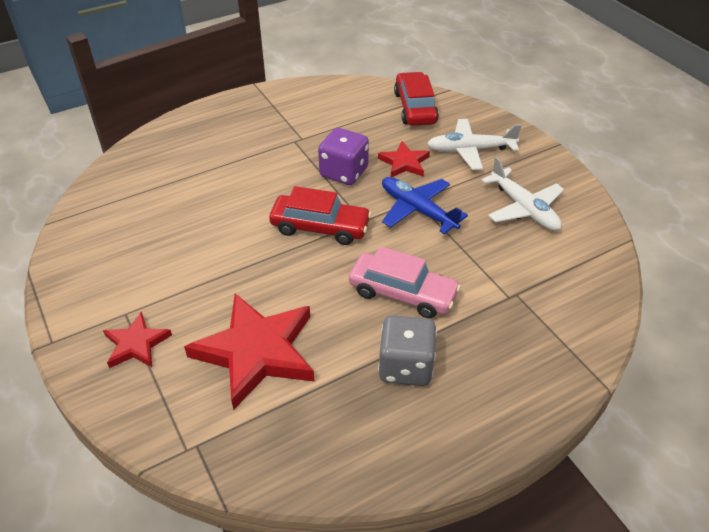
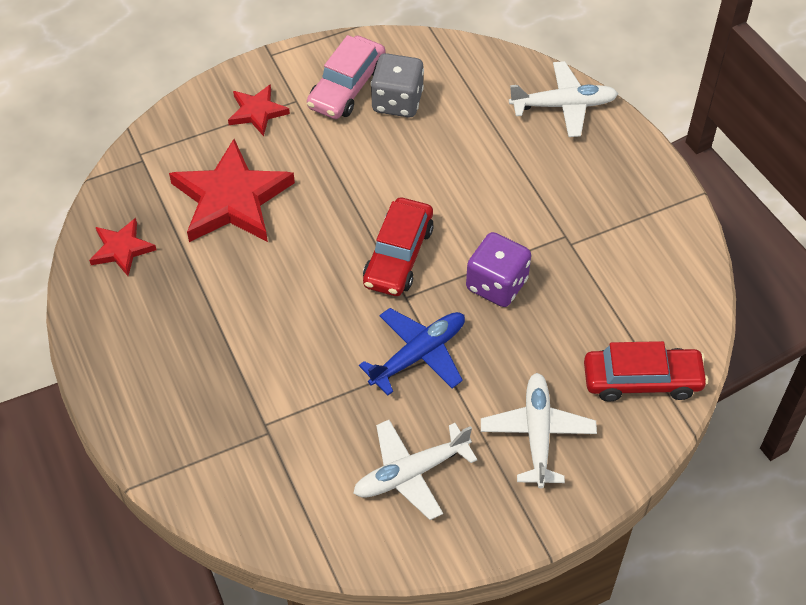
camera: 95 degrees right, 10 degrees up
(161, 144) = (563, 105): none -> white plane
(402, 293) = (286, 323): pink car -> pink car (347, 87)
(404, 163) = (513, 351): red star -> red star (122, 249)
(405, 366) = (191, 315): grey dice -> grey dice (397, 101)

